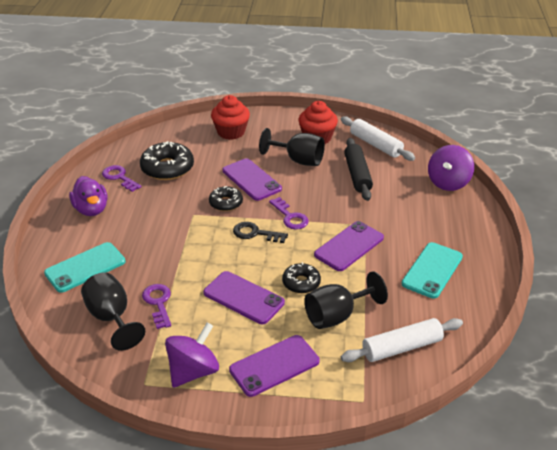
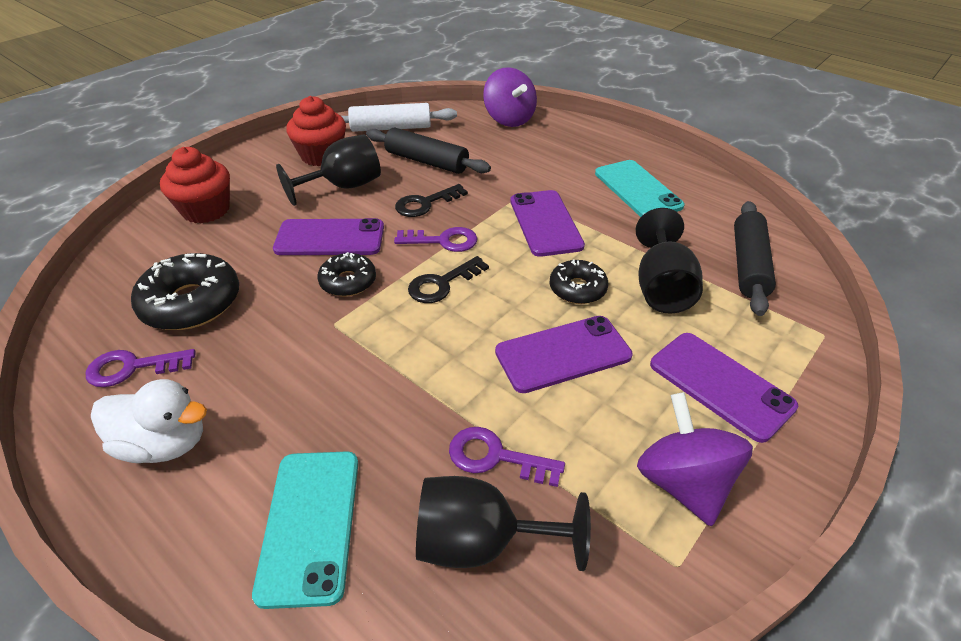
camera: 55 degrees left, 5 degrees up
(91, 209) = (164, 444): purple duck -> white duck
(274, 365) = (720, 385): purple phone -> purple phone turned 45 degrees counterclockwise
(316, 195) = (426, 203): none -> black key
(401, 347) = (748, 265): white rolling pin -> black rolling pin

